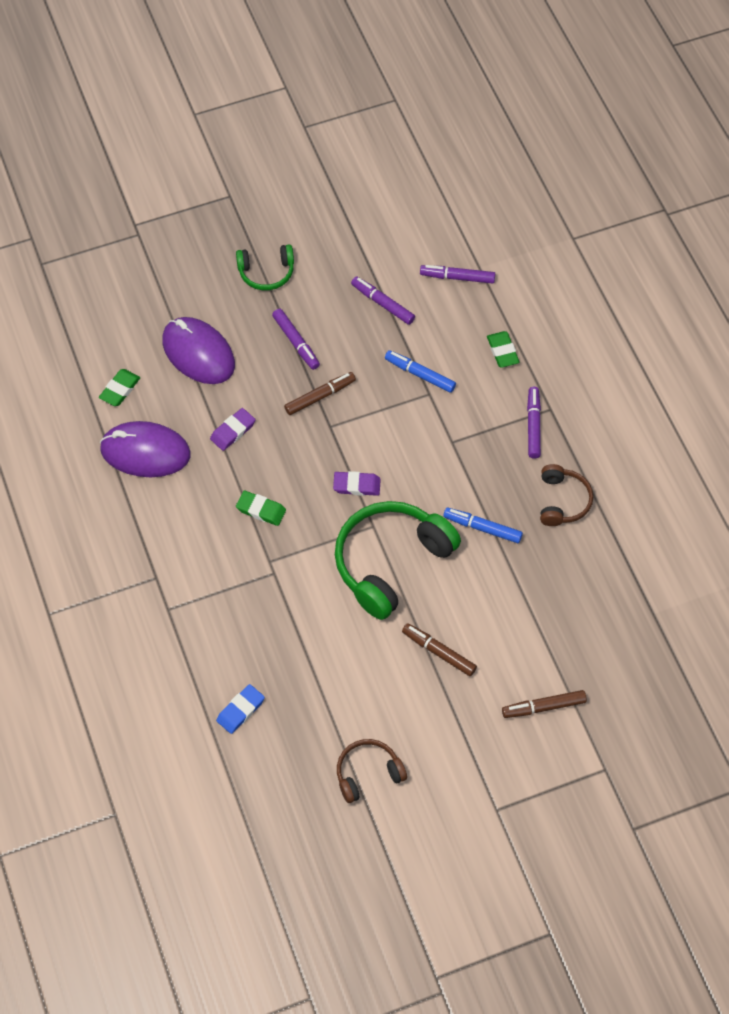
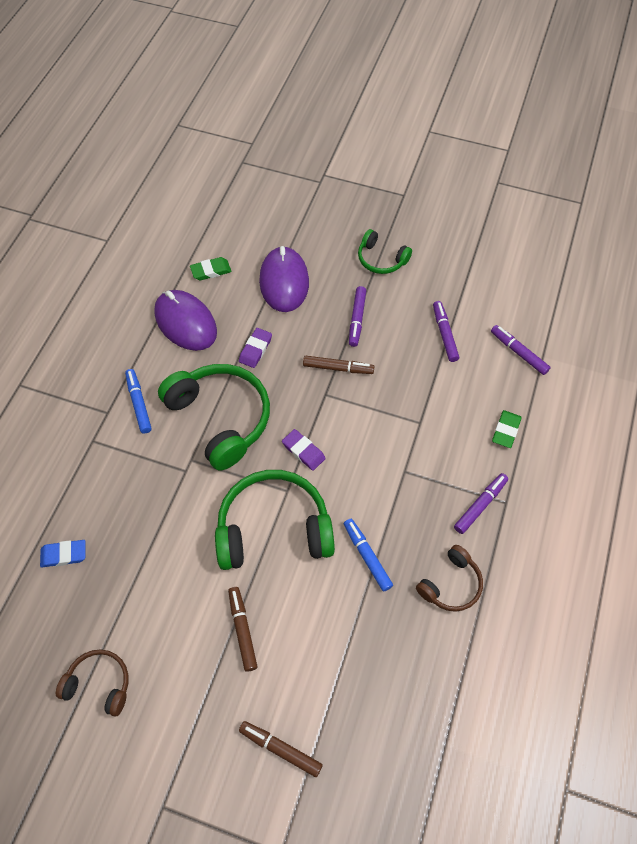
camera: 40 degrees right, 0 degrees up
(233, 431) = (255, 349): purple eraser -> purple eraser turned 60 degrees counterclockwise
(261, 510) = (220, 418): green eraser -> green headphones
(420, 374) = (425, 403): blue marker -> blue marker (139, 403)

